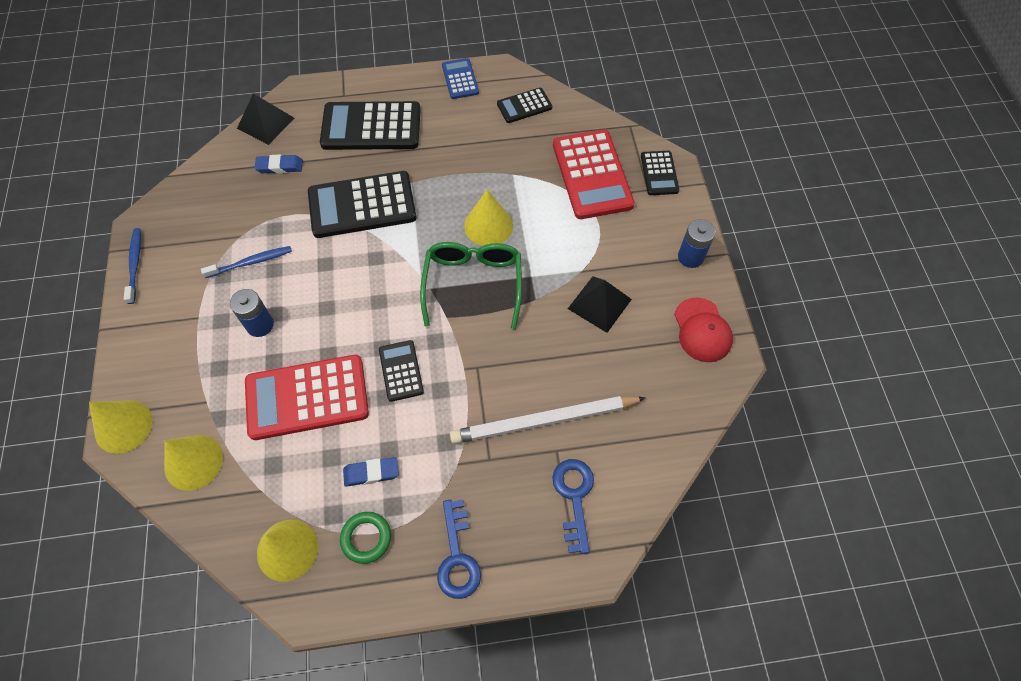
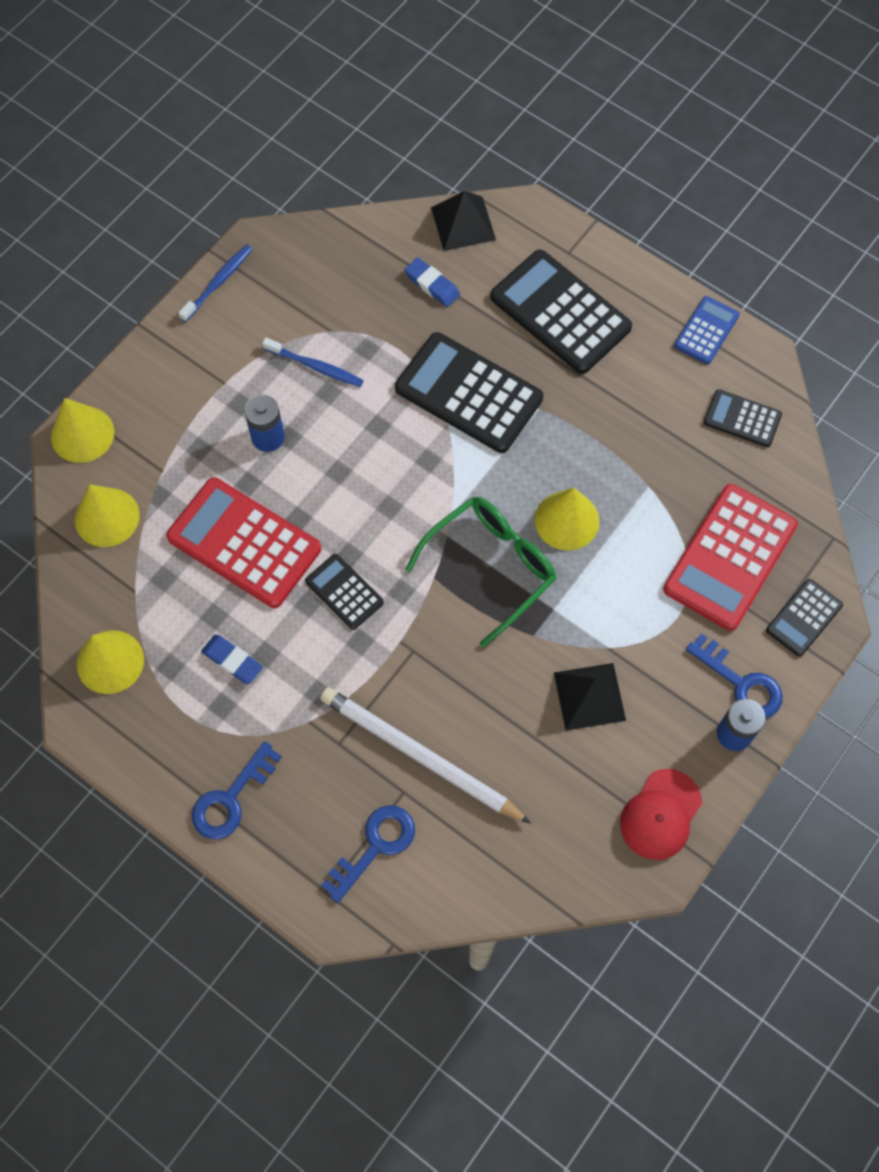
camera: 45 degrees right, 5 degrees up
(366, 538) = (176, 712): green ring -> none
(401, 371) = (344, 592): black calculator -> black calculator turned 75 degrees counterclockwise
(666, 229) = (741, 683): none -> blue key

